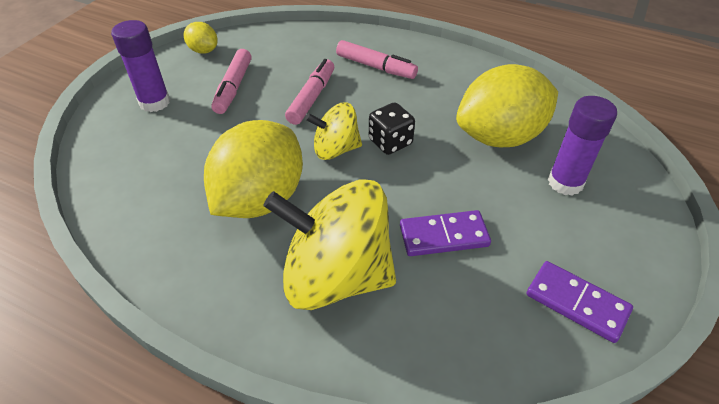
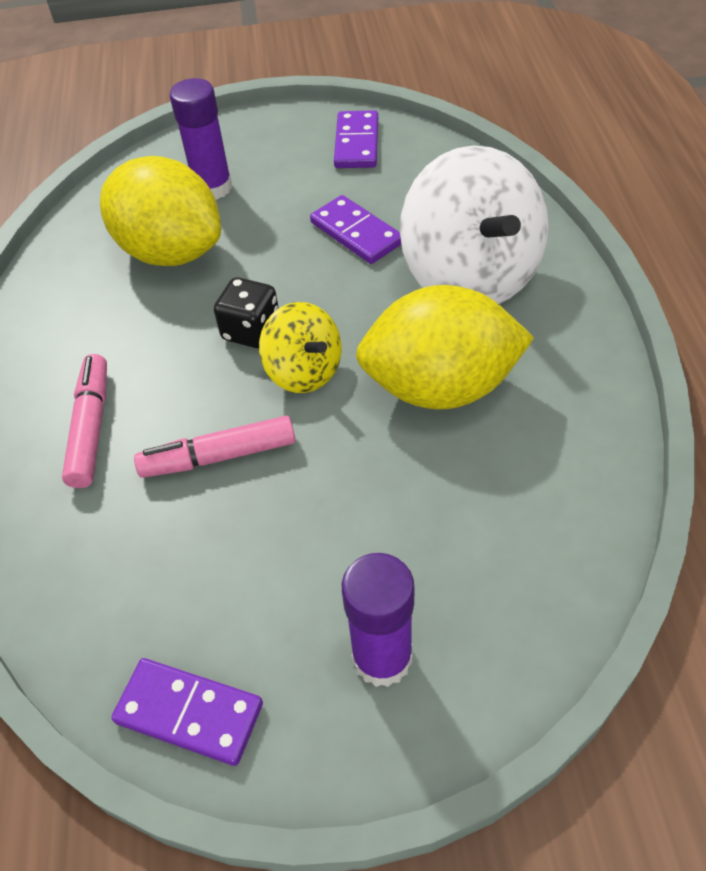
camera: 120 degrees left, 5 degrees up
(203, 50) = (189, 712): yellow lemon -> purple domino
(233, 87) = (264, 573): pink marker -> none
(336, 276) = (471, 275): yellow spinning top -> white spinning top

